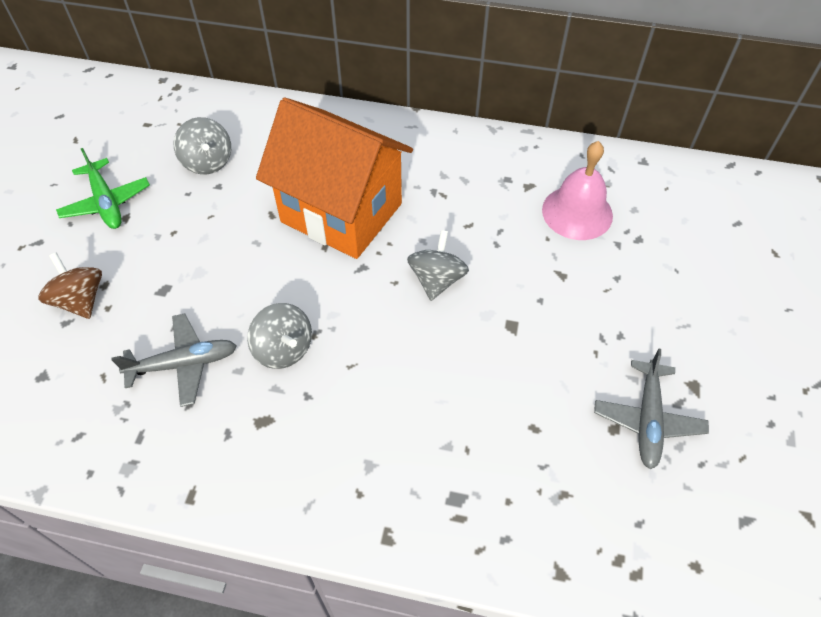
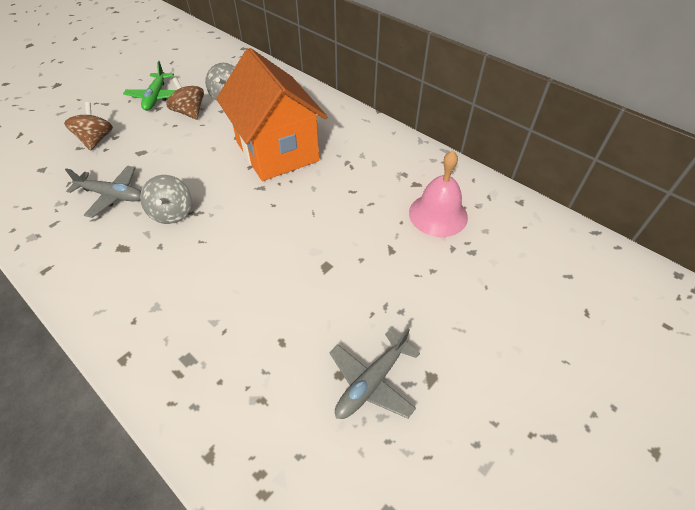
camera: 30 degrees right, 5 degrees down
(177, 206) = (190, 112): none -> brown spinning top
(437, 280) = (301, 215): grey spinning top -> none

